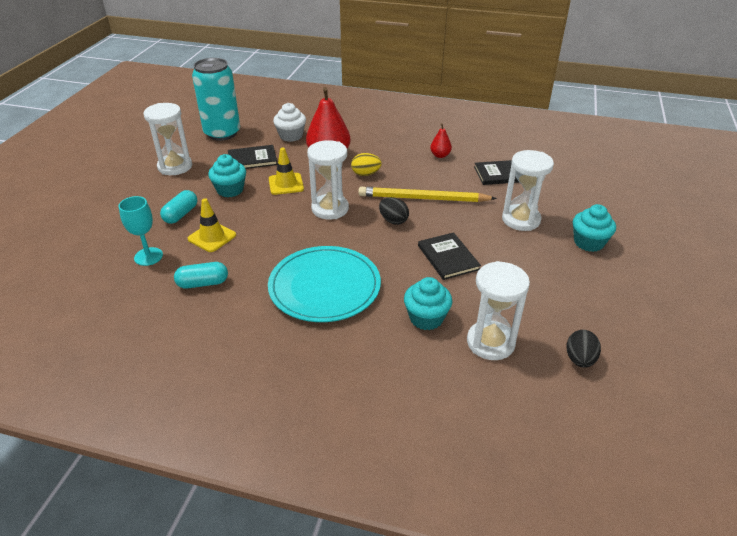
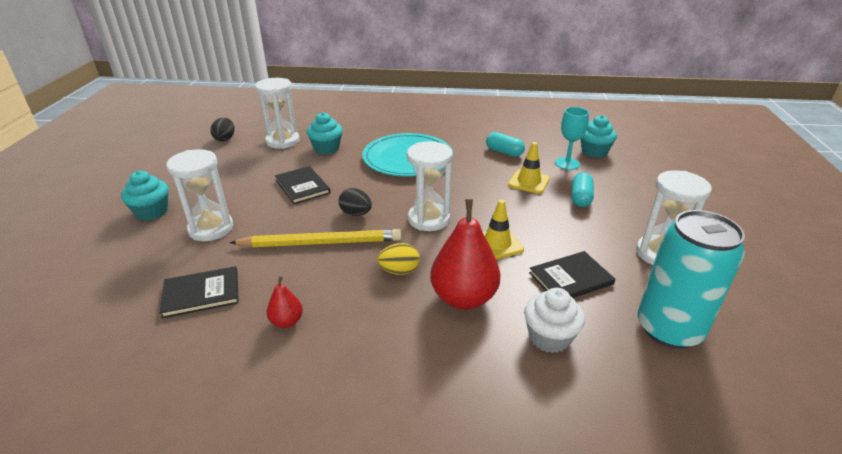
camera: 170 degrees right, 5 degrees down
(203, 283) = (504, 152): turquoise capsule -> turquoise capsule turned 60 degrees clockwise
(230, 190) = (557, 229): turquoise cupcake -> turquoise cupcake (594, 152)

